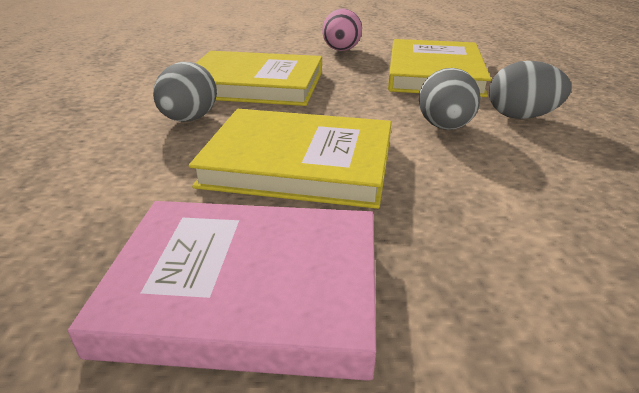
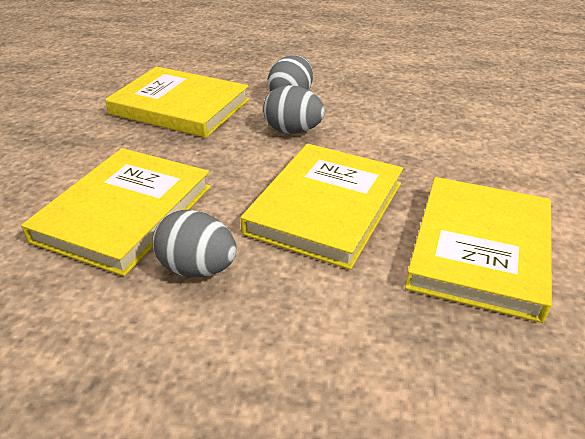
camera: 75 degrees left, 5 degrees up
(246, 290) = (480, 250): pink book -> yellow book
(341, 51) = (64, 140): pink egg -> none

